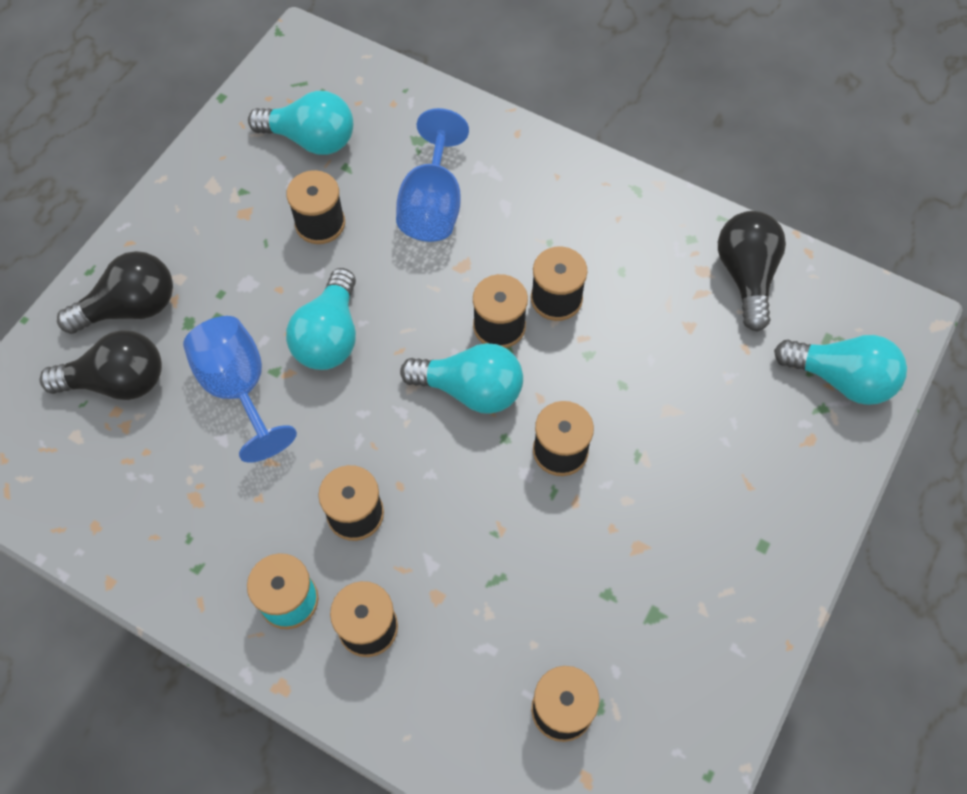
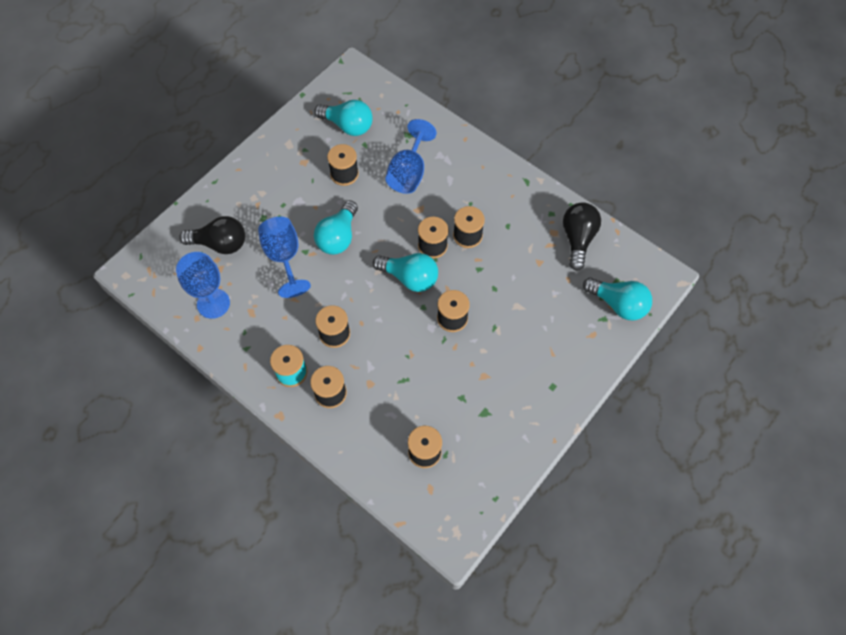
camera: 10 degrees right, 0 degrees up
(122, 494) = (213, 303): none -> blue goblet
(130, 308) = (233, 205): black light bulb -> none

